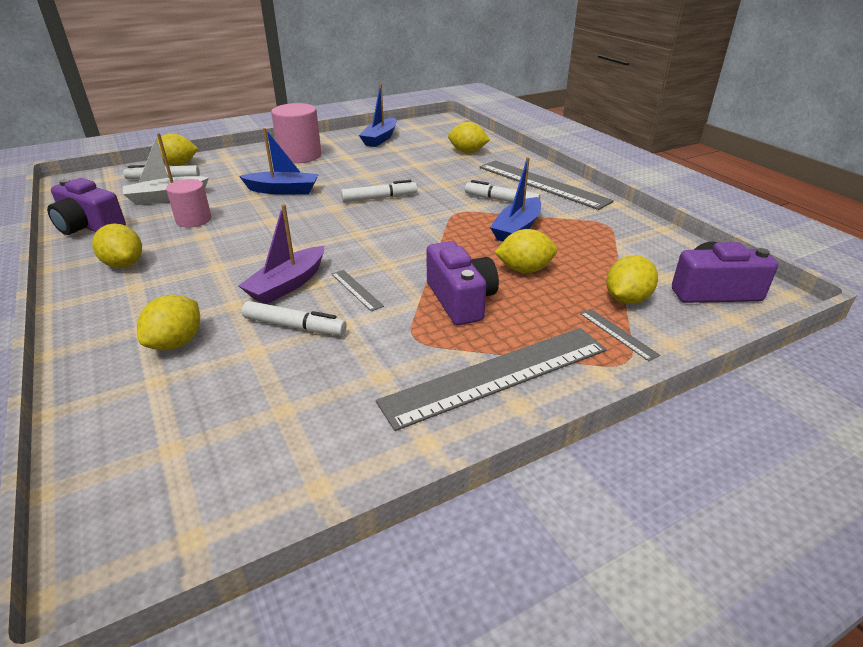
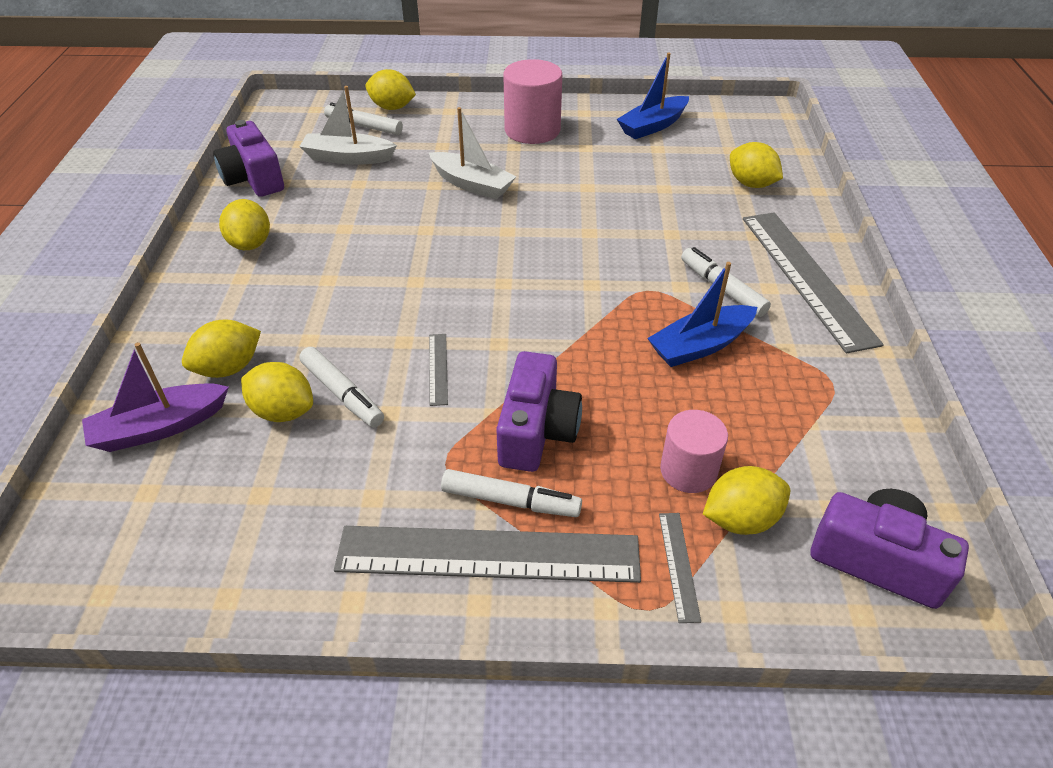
camera: 30 degrees right, 10 degrees up
(193, 220) = (351, 201): pink cylinder -> pink cylinder (688, 470)
(283, 190) = (472, 184): blue boat -> white boat
(287, 285) = (376, 332): purple boat -> purple boat (159, 427)
(379, 198) = (571, 233): white marker -> white marker (511, 501)
(524, 270) = (651, 416): yellow lemon -> yellow lemon (283, 411)

